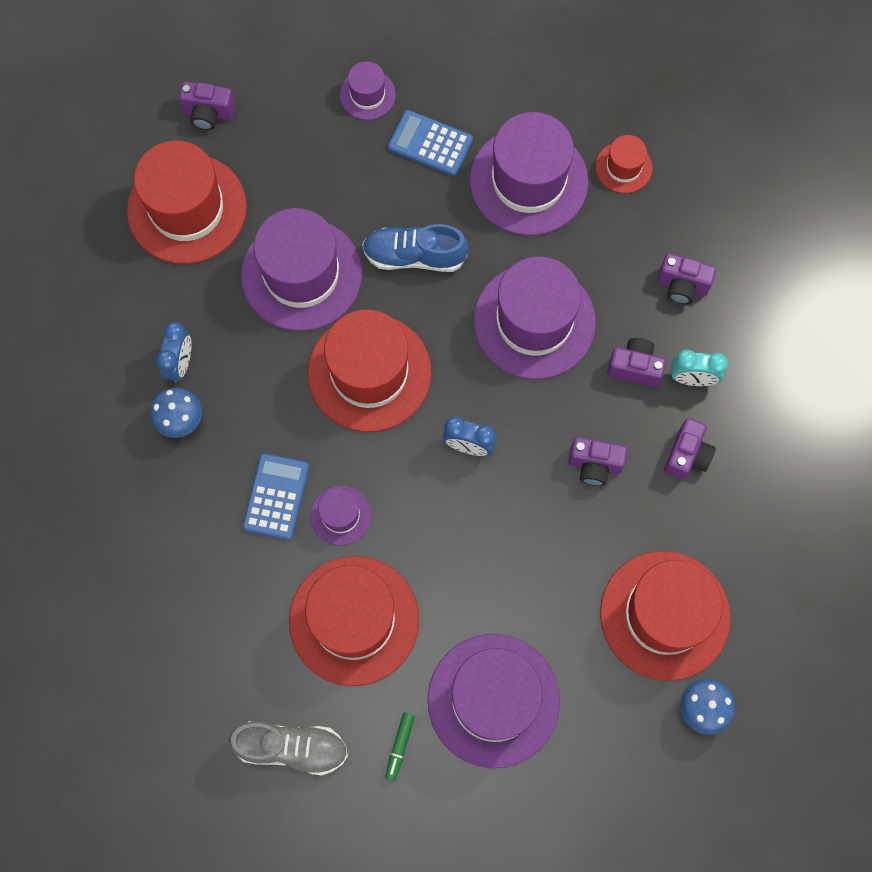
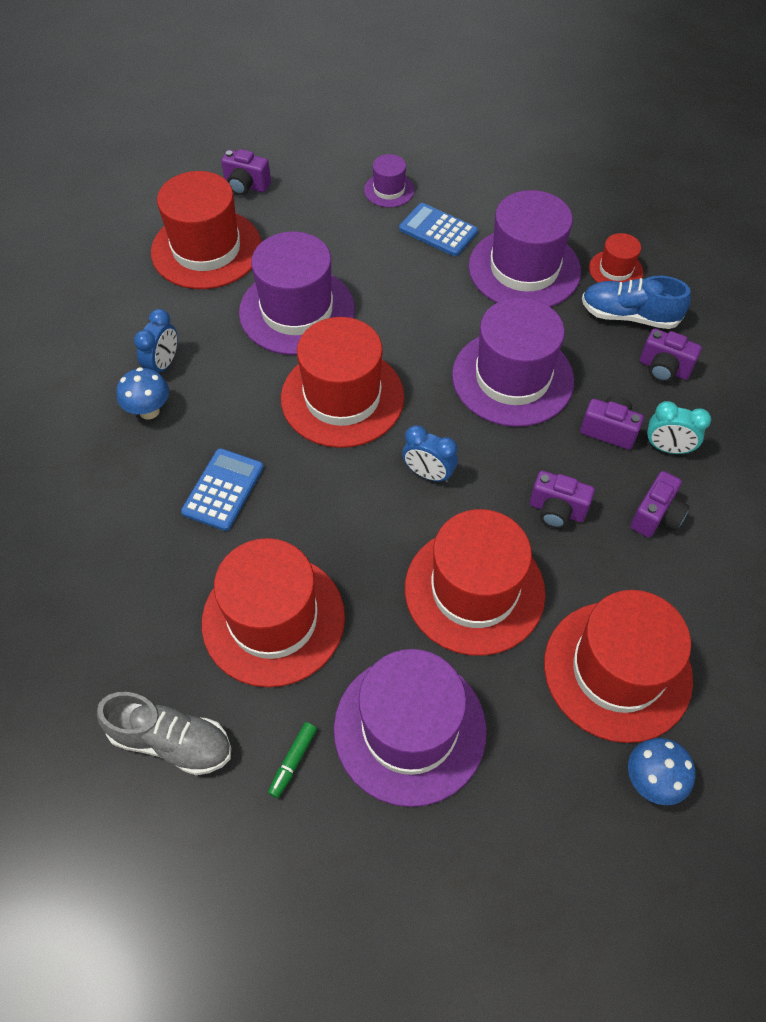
camera: 10 degrees right, 15 degrees down
(340, 515) = (284, 517): purple hat -> none
(414, 256) = (406, 311): blue shoe -> blue shoe (629, 316)
(529, 560) = (474, 590): none -> red hat

